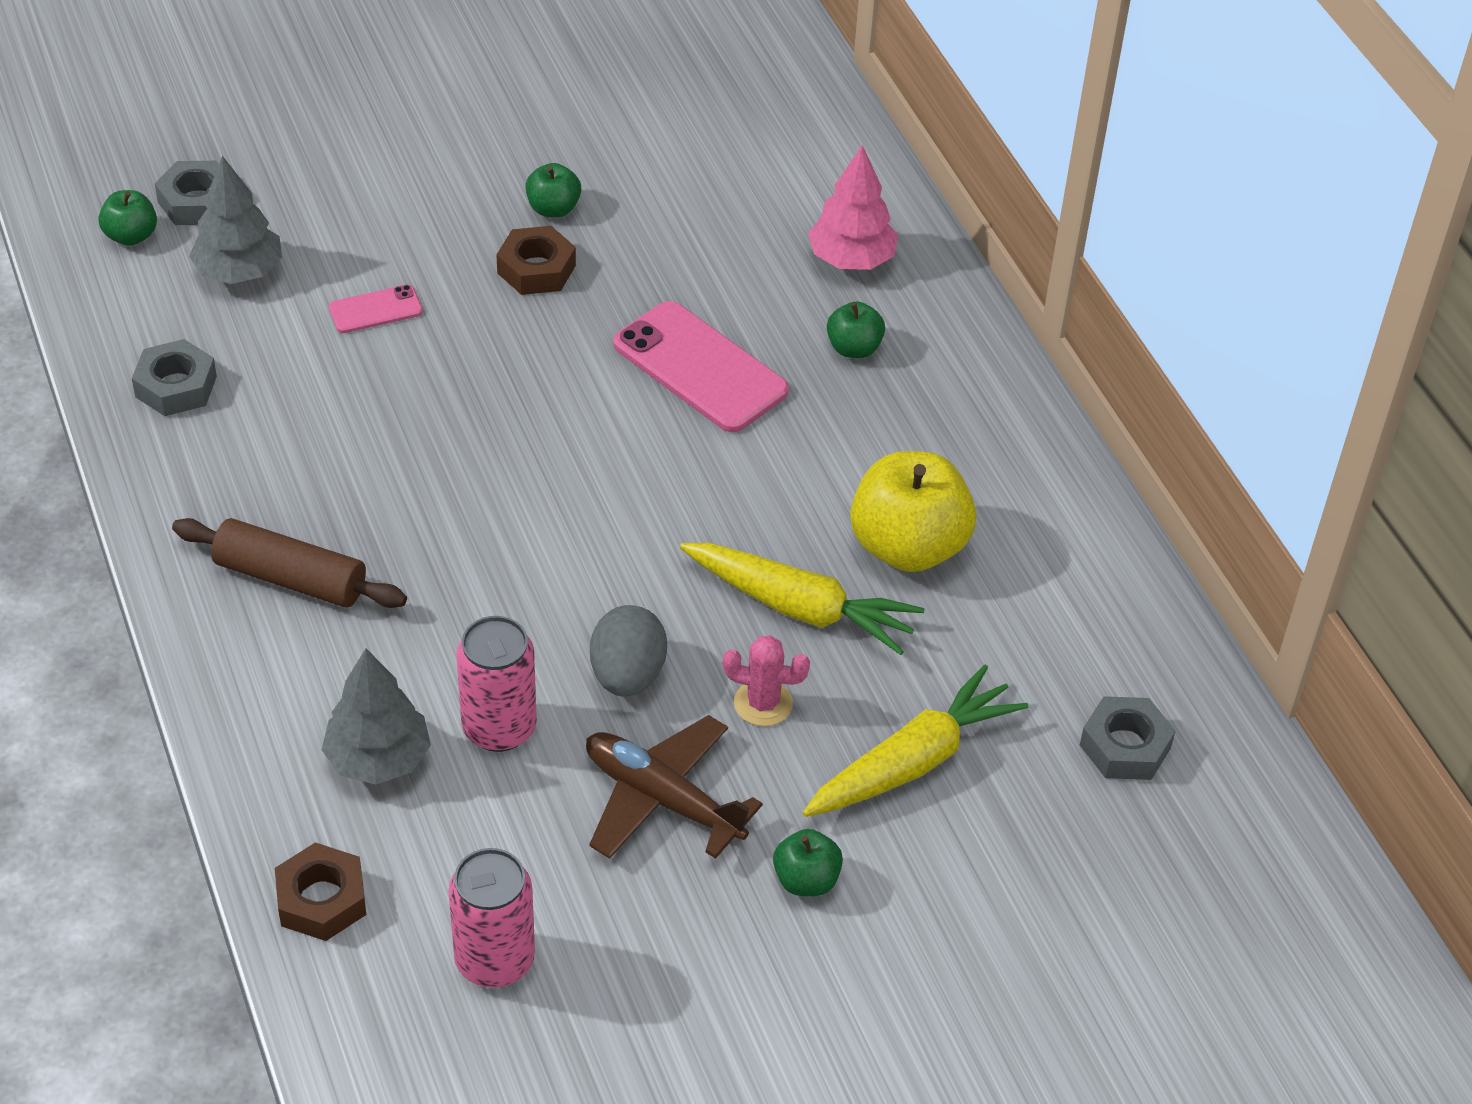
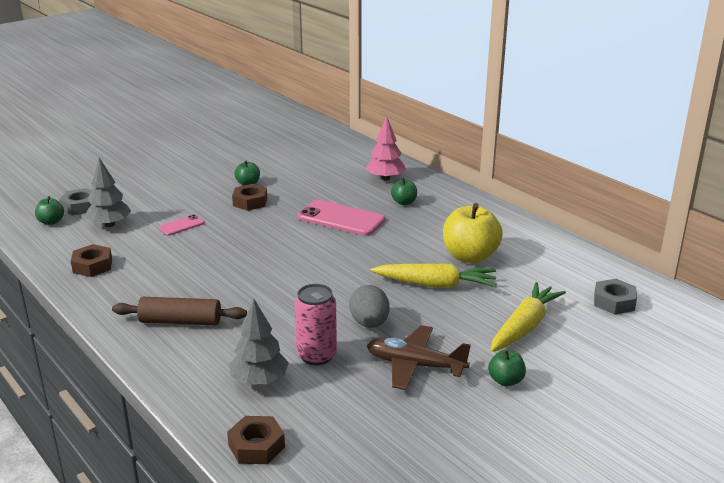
camera: 15 degrees left, 20 degrees down
(176, 386) = (92, 266): grey nut -> brown nut
(494, 960) = (366, 450): pink can -> none
(763, 703) = (440, 320): pink cactus -> none

